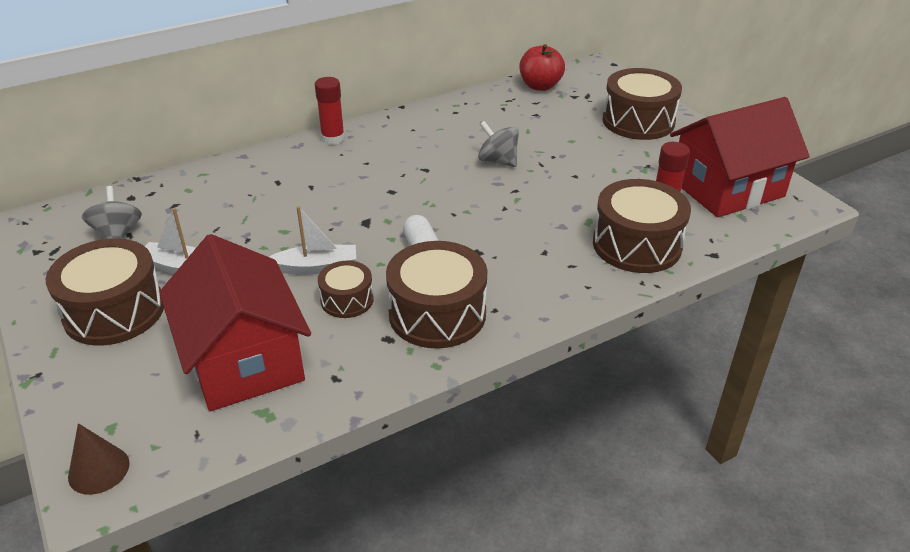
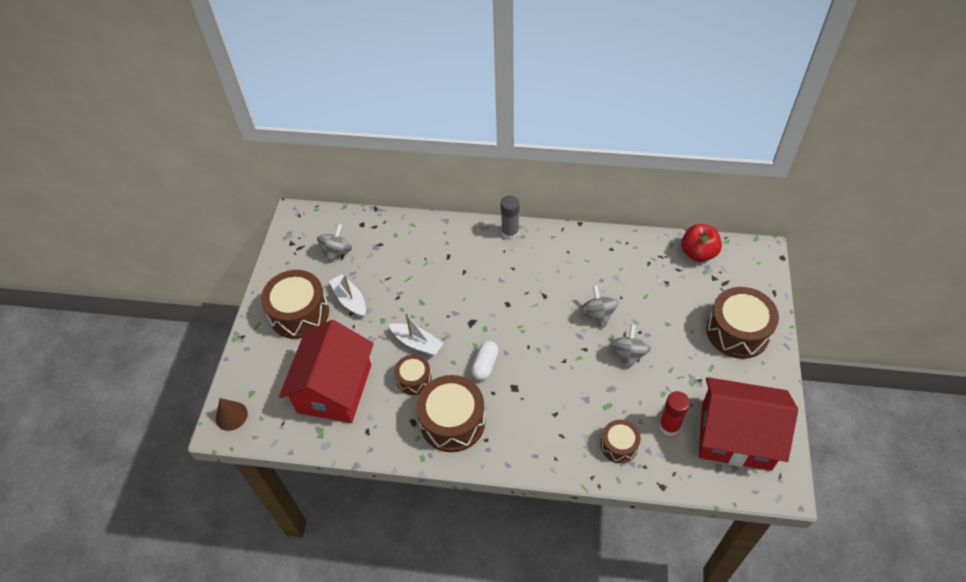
camera: 40 degrees right, 15 degrees up
(333, 138) = (510, 233): red glue stick -> grey glue stick
(562, 176) = (628, 355): none -> grey spinning top
(637, 245) = (619, 445): brown drum -> brown drum, size x0.55

